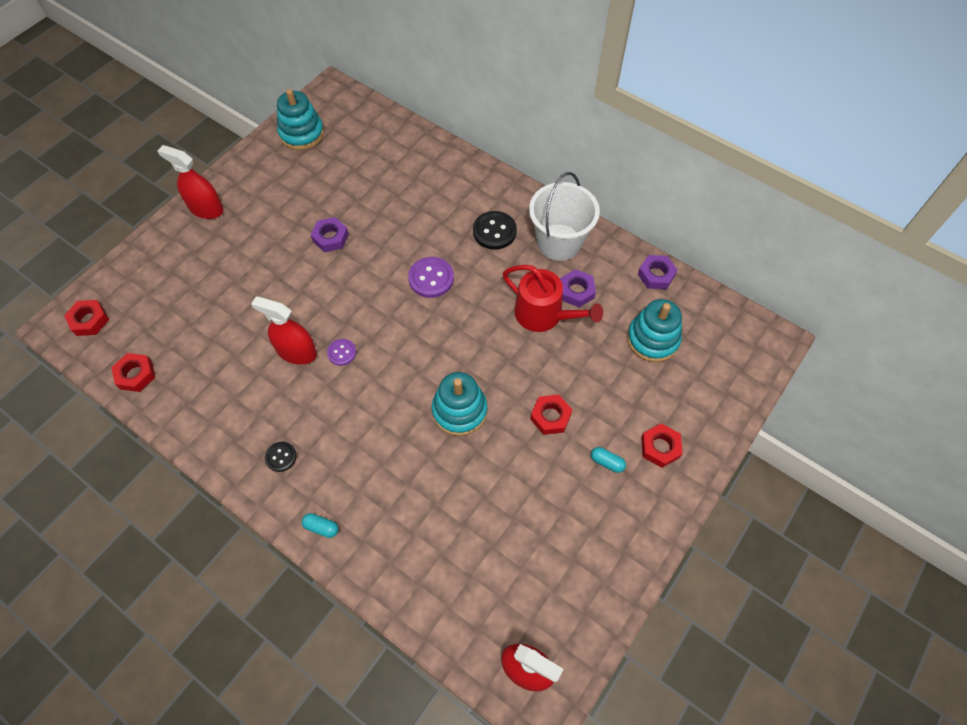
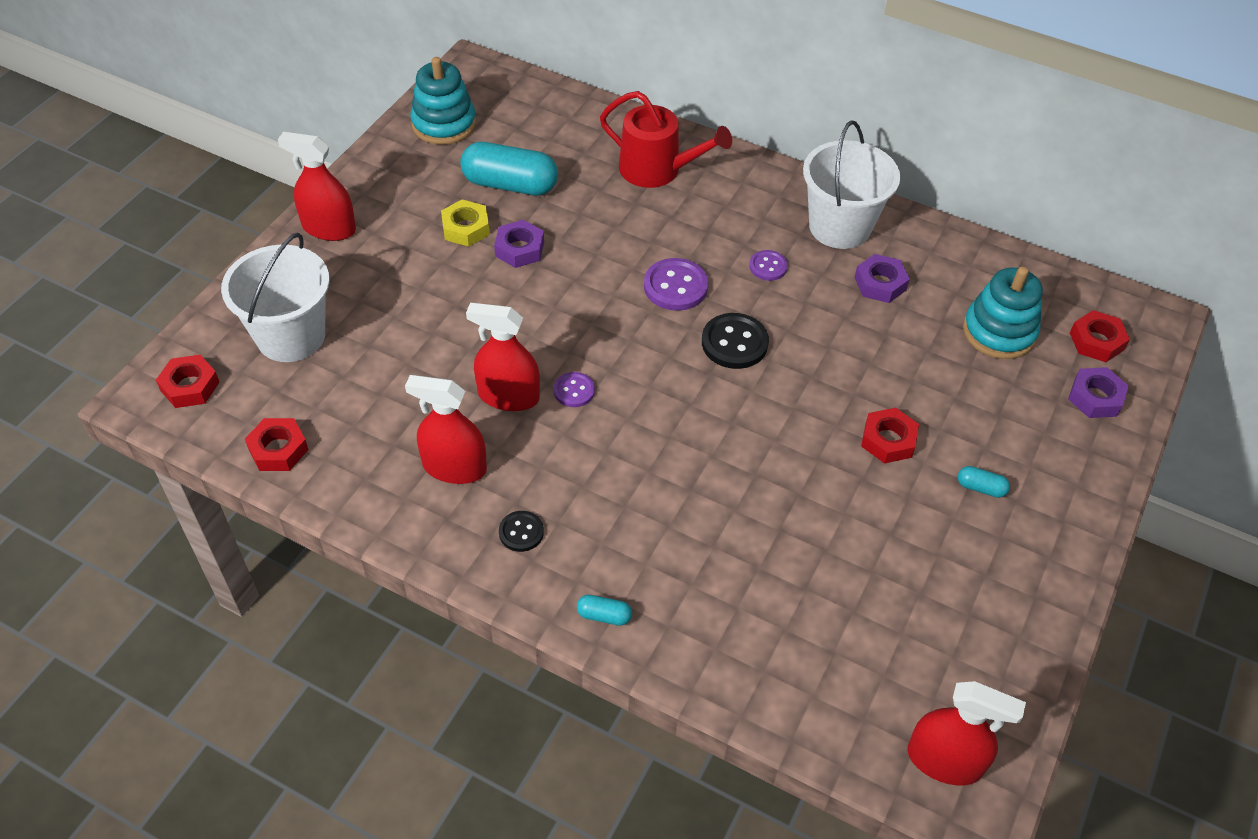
camera: 10 degrees left, 10 degrees down
(163, 289) = (291, 336): none -> white bucket
(248, 402) = (454, 467): none -> red spray bottle
(298, 218) = (466, 228): none -> yellow nut
(336, 186) = (510, 184): none -> turquoise capsule
(459, 410) = (760, 446): turquoise stacking toy -> none
(494, 231) = (747, 221): black button -> black button (734, 343)
(500, 269) = (768, 266): none -> purple button
(544, 315) = (844, 316): red watering can -> red watering can (657, 170)
(656, 275) = (981, 254): purple nut -> purple nut (1095, 397)
(660, 447) = (1047, 462): red nut -> red nut (1096, 341)

